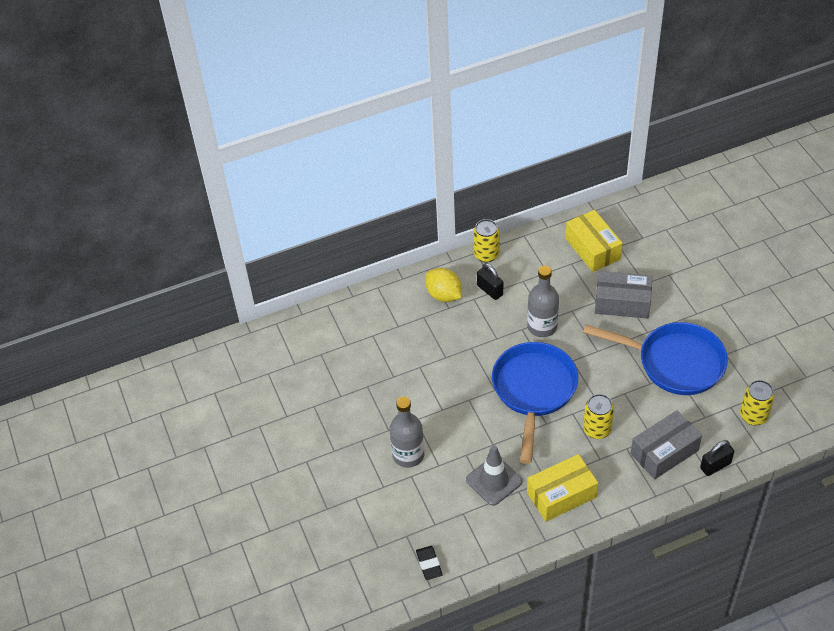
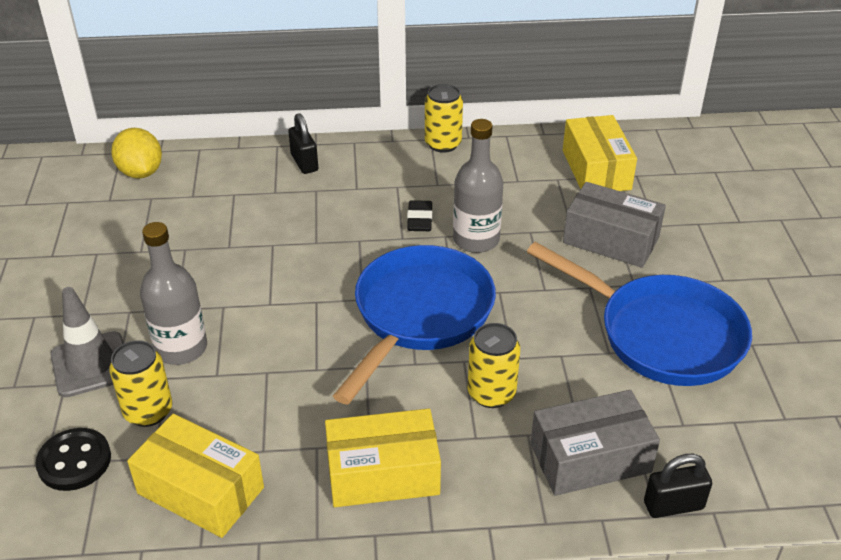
camera: 15 degrees right, 10 degrees down
(393, 540) = (74, 461): none -> black button
(429, 564) = (104, 515): black eraser -> black eraser (419, 220)
(444, 295) = (358, 173): yellow lemon -> yellow lemon (141, 172)
(471, 535) = (200, 490): none -> yellow box
(490, 290) = (425, 182): black padlock -> black padlock (304, 163)
(494, 481) = (286, 420): grey traffic cone -> grey traffic cone (91, 364)
(753, 416) = (771, 446): yellow can -> yellow can (148, 411)

